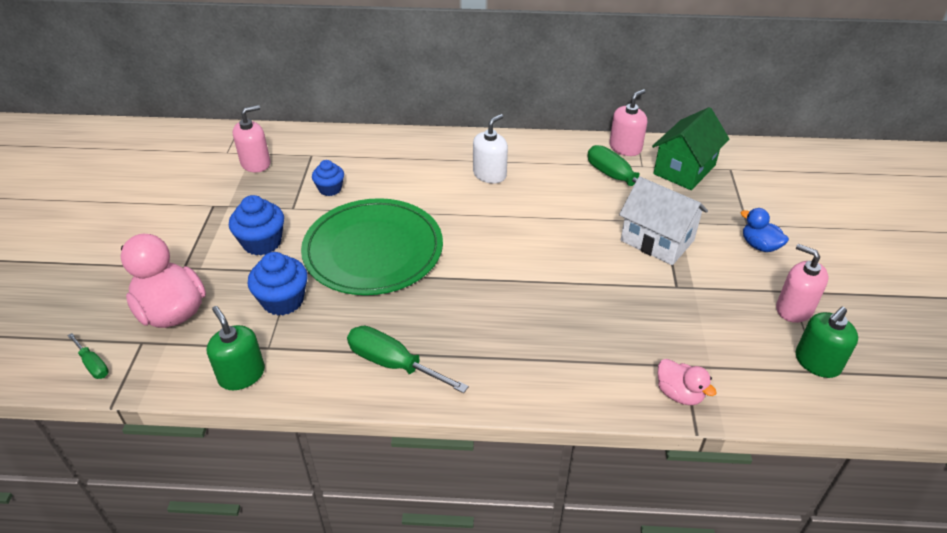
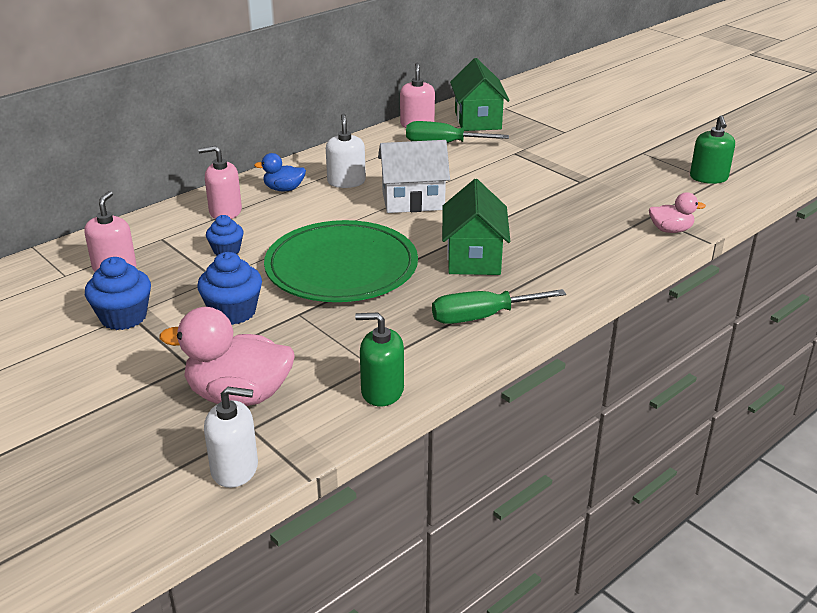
camera: 45 degrees left, 10 degrees down
(93, 364) = (235, 468): green screwdriver -> white soap dispenser
(283, 300) = (326, 333): blue cupcake -> blue cupcake (123, 317)
(471, 305) = (474, 258): none -> green house
(657, 240) = (528, 164): white house -> white house (413, 200)
(759, 245) = (589, 139): blue duck -> blue duck (284, 189)
(794, 309) = (657, 160): pink soap dispenser -> pink soap dispenser (225, 211)

